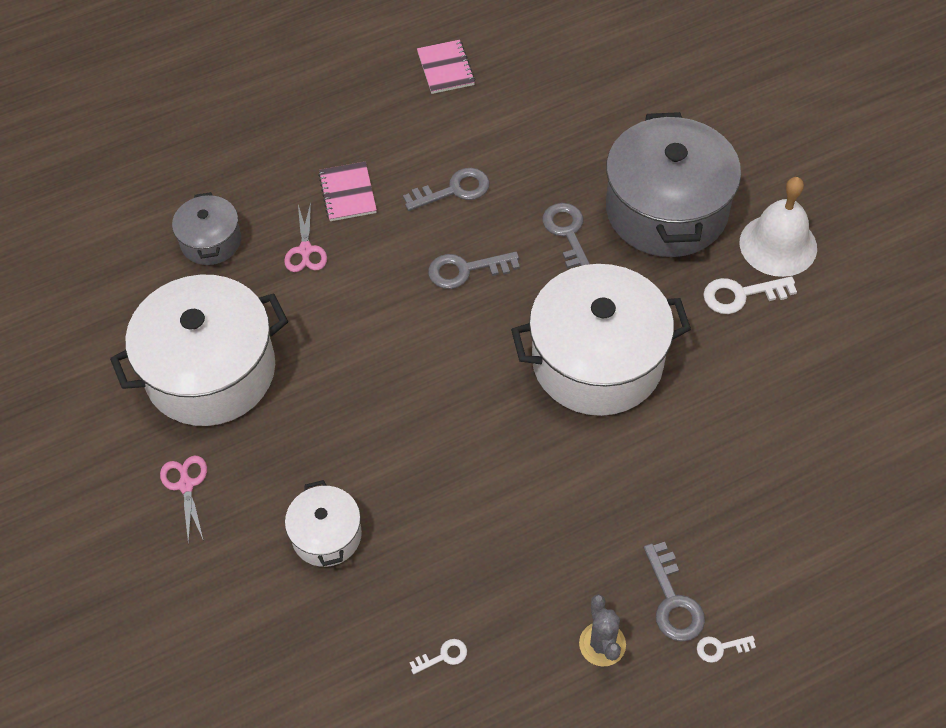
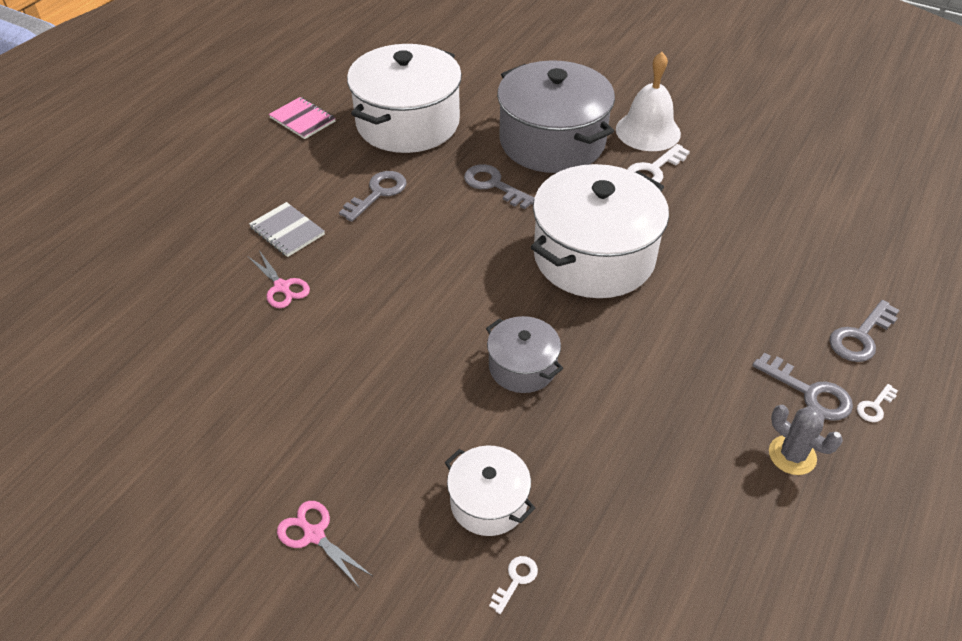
camera: 35 degrees left, 10 degrees down
(210, 371) = (263, 422): white pot -> white pot (408, 123)
(211, 241) = (183, 319): grey pot -> grey pot (522, 367)
(347, 193) = (287, 231): pink notebook -> grey notebook
(443, 656) = (680, 544): white key -> white key (516, 580)
(466, 270) = (435, 242): grey key -> grey key (860, 336)

